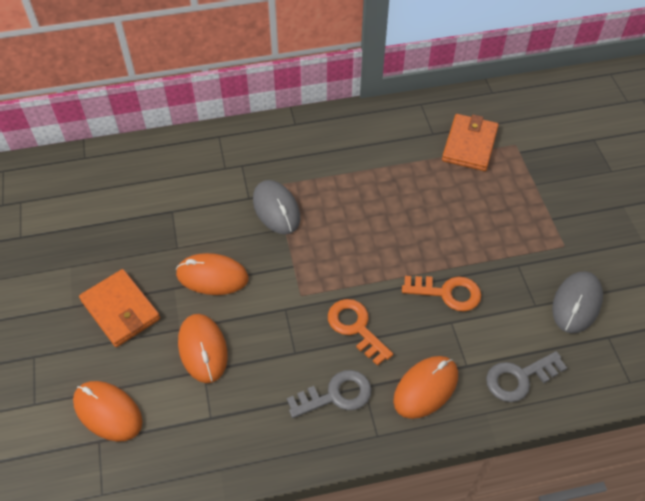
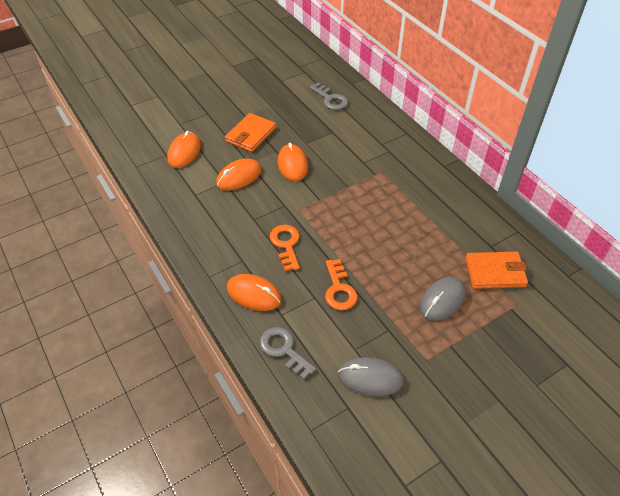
camera: 70 degrees right, 5 degrees down
(276, 209) = (362, 178): grey mouse -> grey mouse (442, 300)
(336, 395) = (231, 247): grey key -> grey key (330, 99)
(356, 327) = (286, 244): orange key -> orange key turned 45 degrees counterclockwise

